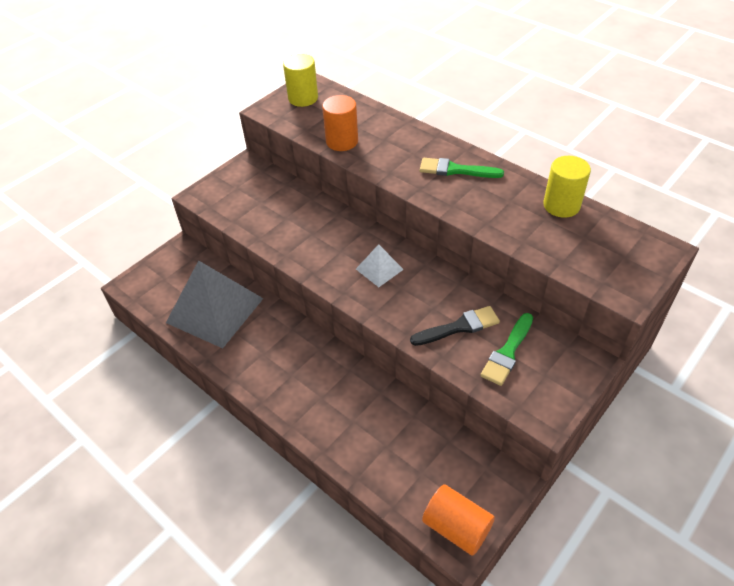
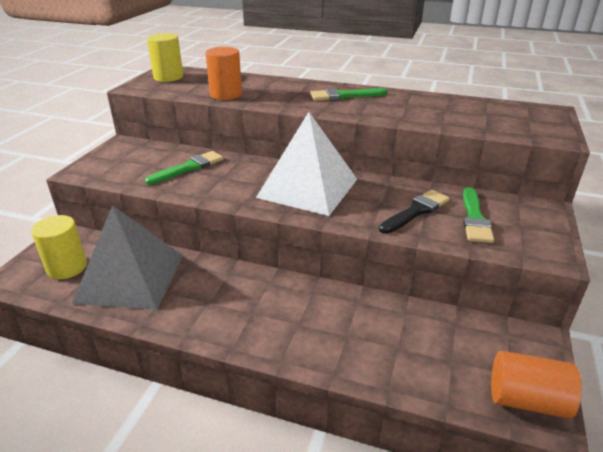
camera: 25 degrees left, 15 degrees down
(289, 213) = (189, 167): none -> green brush
(379, 269) = (308, 188): white pyramid -> white pyramid, size x2.16
(561, 205) = (450, 101): yellow cylinder -> yellow cylinder (67, 267)

